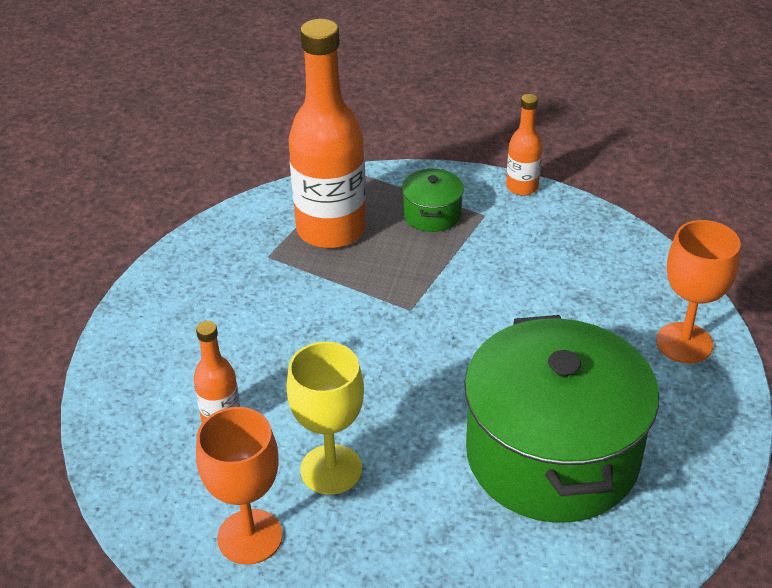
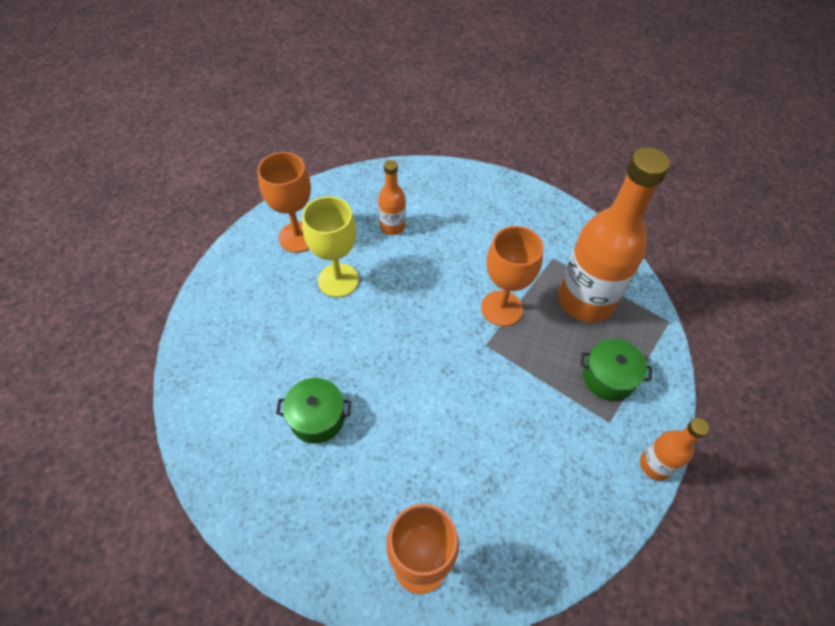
camera: 95 degrees right, 15 degrees up
(354, 298) = (501, 308): none -> orange goblet
(552, 455) = (317, 418): green pot -> green pot, size x0.42

